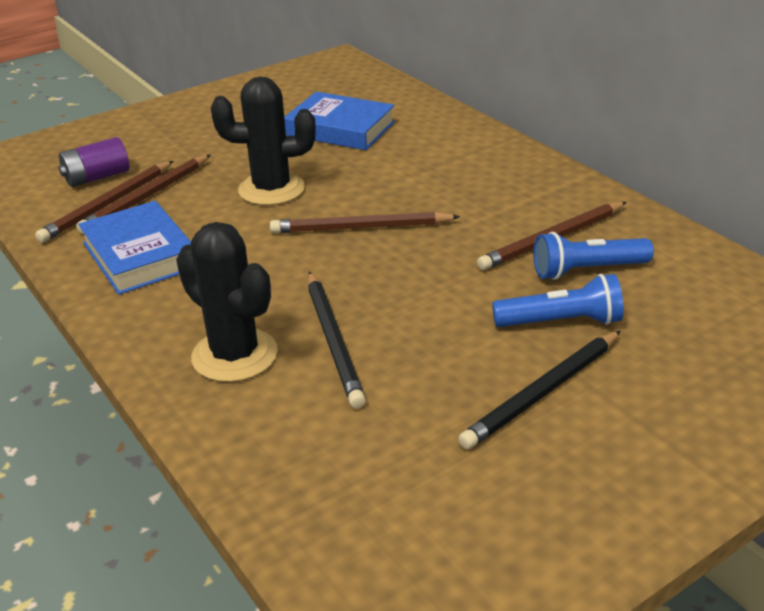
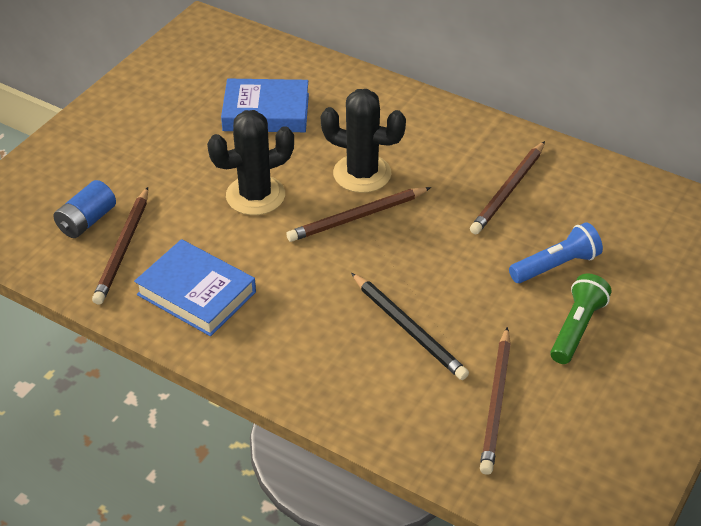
camera: 25 degrees left, 10 degrees up
(97, 177) = (87, 221): purple battery -> blue battery
(147, 197) = (152, 231): brown pencil -> brown pencil (496, 403)
(234, 355) = (345, 363): black cactus -> black cactus (362, 174)
(543, 393) = (576, 328): black pencil -> green flashlight
(587, 270) = (549, 213): blue flashlight -> none

